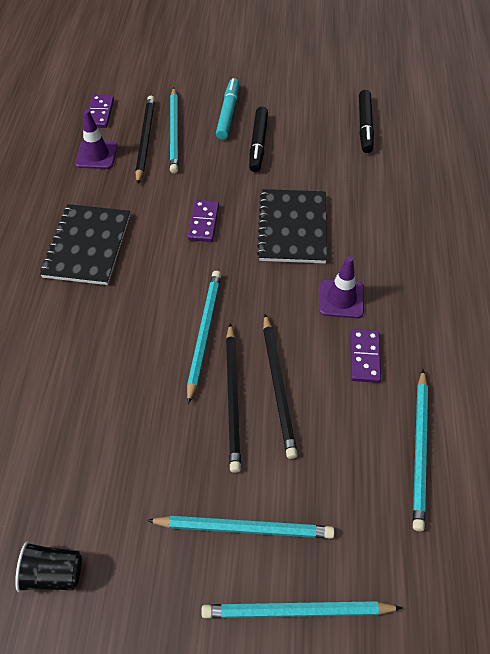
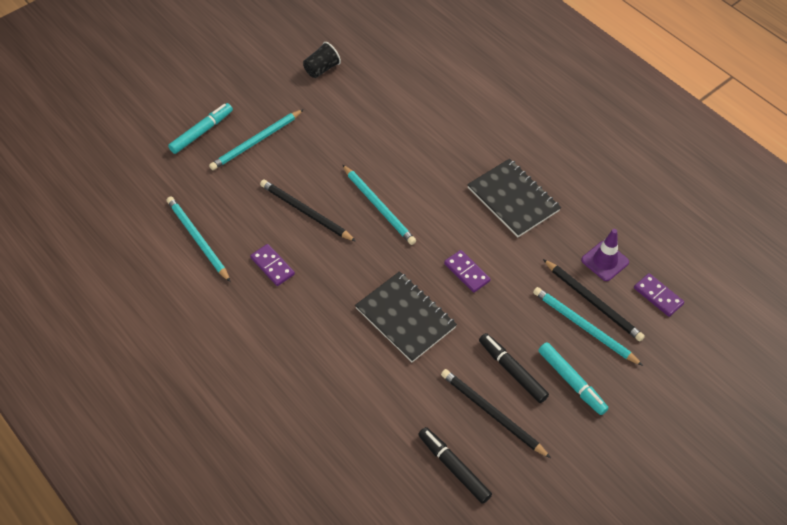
camera: 135 degrees right, 0 degrees up
(233, 398) = (324, 188): black pencil -> black pencil (492, 413)
(296, 611) = (202, 132): turquoise pencil -> turquoise marker
(341, 299) = (321, 292): purple traffic cone -> none

